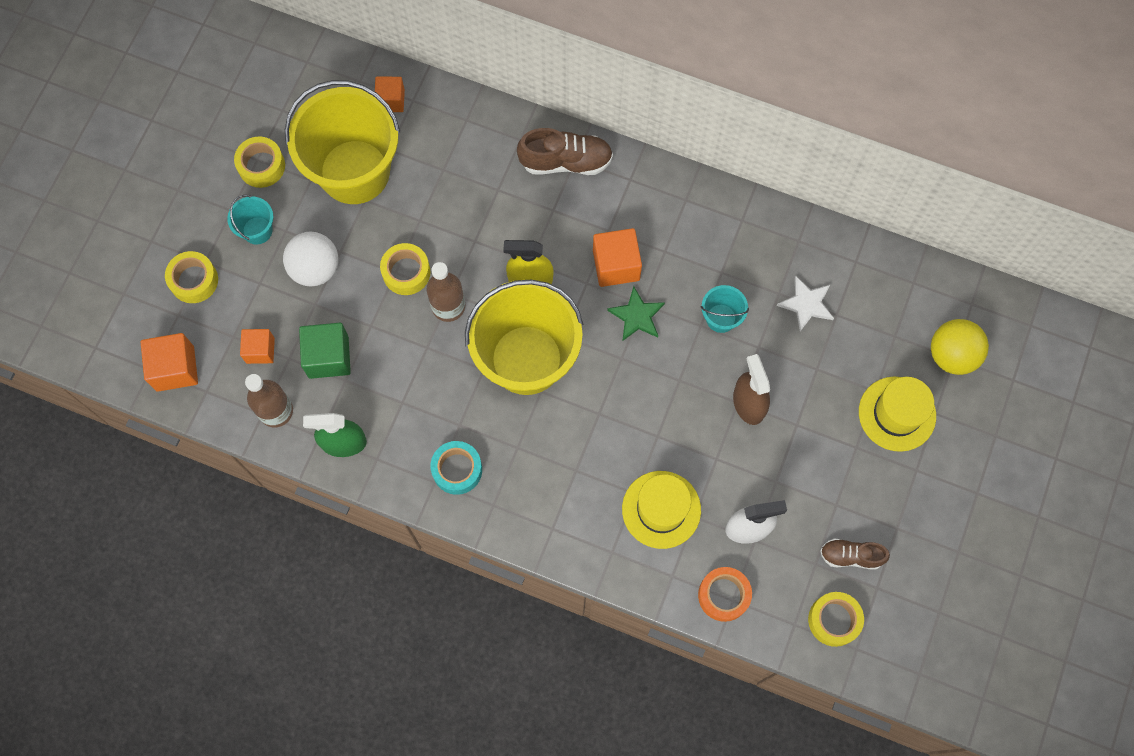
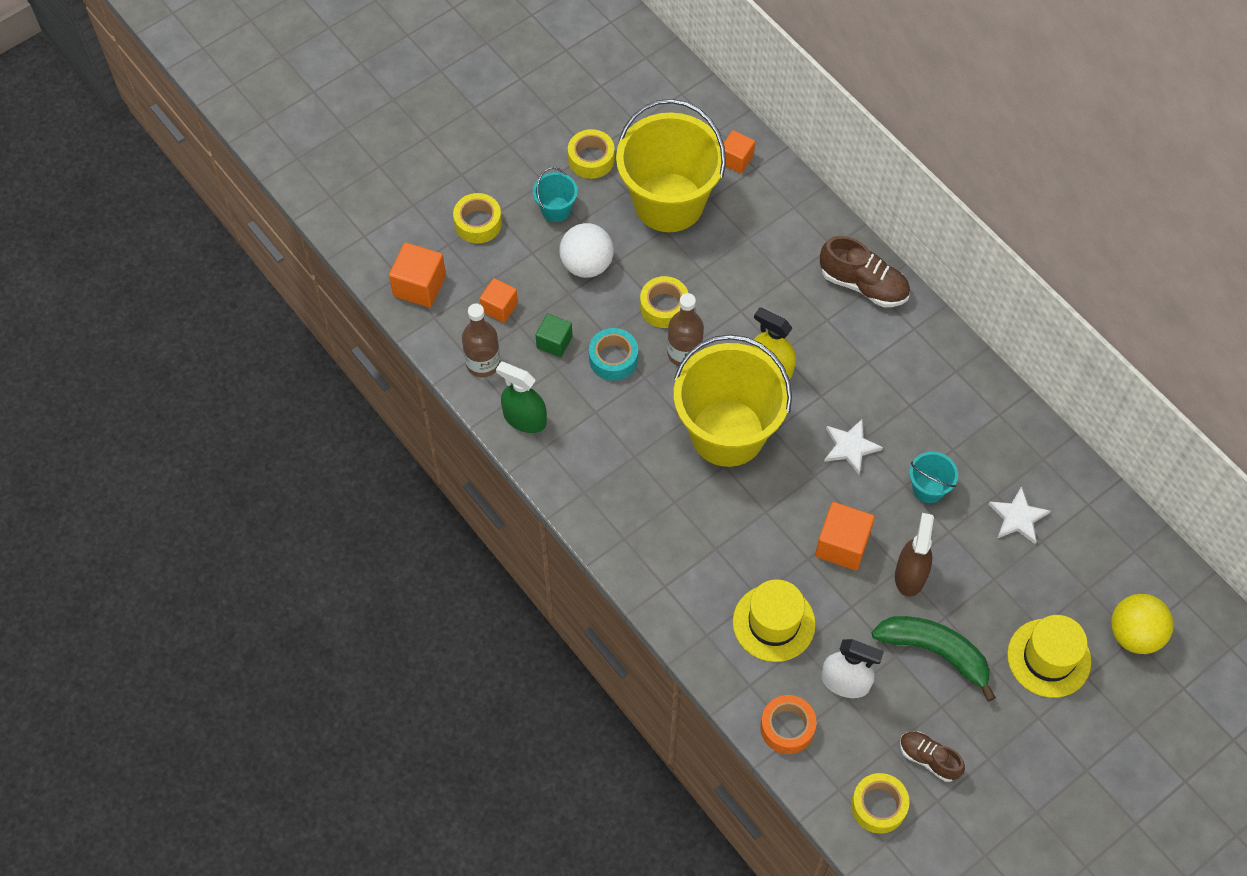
camera: 30 degrees right, 10 degrees down
(328, 357) = (554, 342): green cube -> green cube, size x0.66
(457, 470) = (610, 492): turquoise tape -> turquoise tape (613, 359)
(616, 265) = (857, 394): orange cube -> orange cube (842, 545)
(637, 316) = (850, 447): green star -> white star
(805, 460) = (935, 652): none -> green banana

